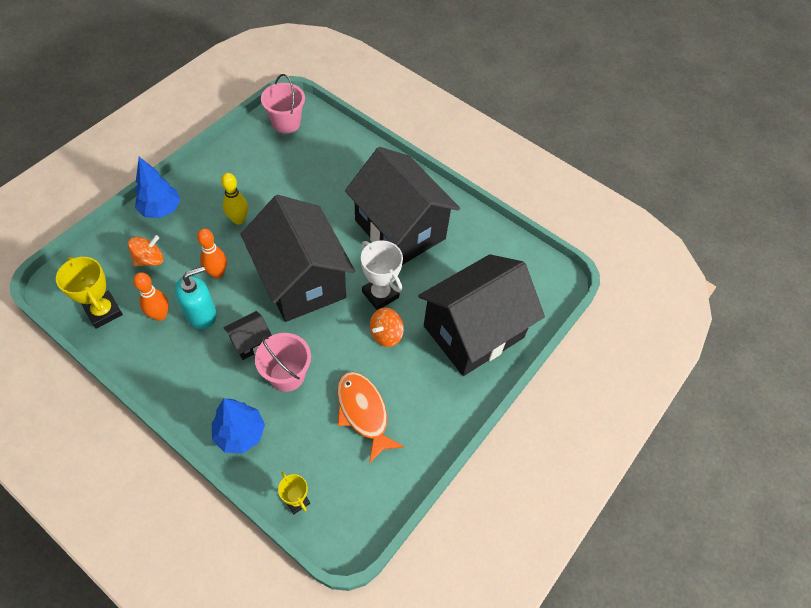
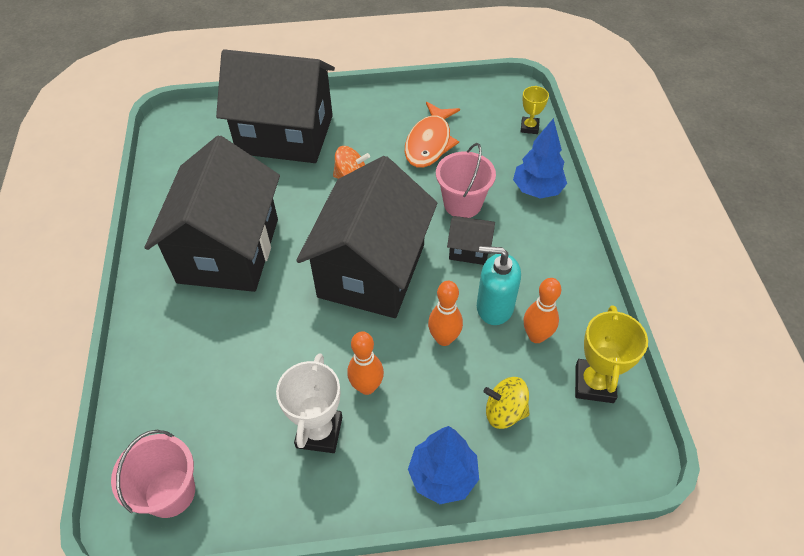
camera: 130 degrees left, 5 degrees down
(149, 259) = (504, 412): orange spinning top -> yellow spinning top
(239, 219) = (367, 387): yellow bowling pin -> orange bowling pin
(380, 294) = (318, 209): white trophy -> white trophy (319, 432)

